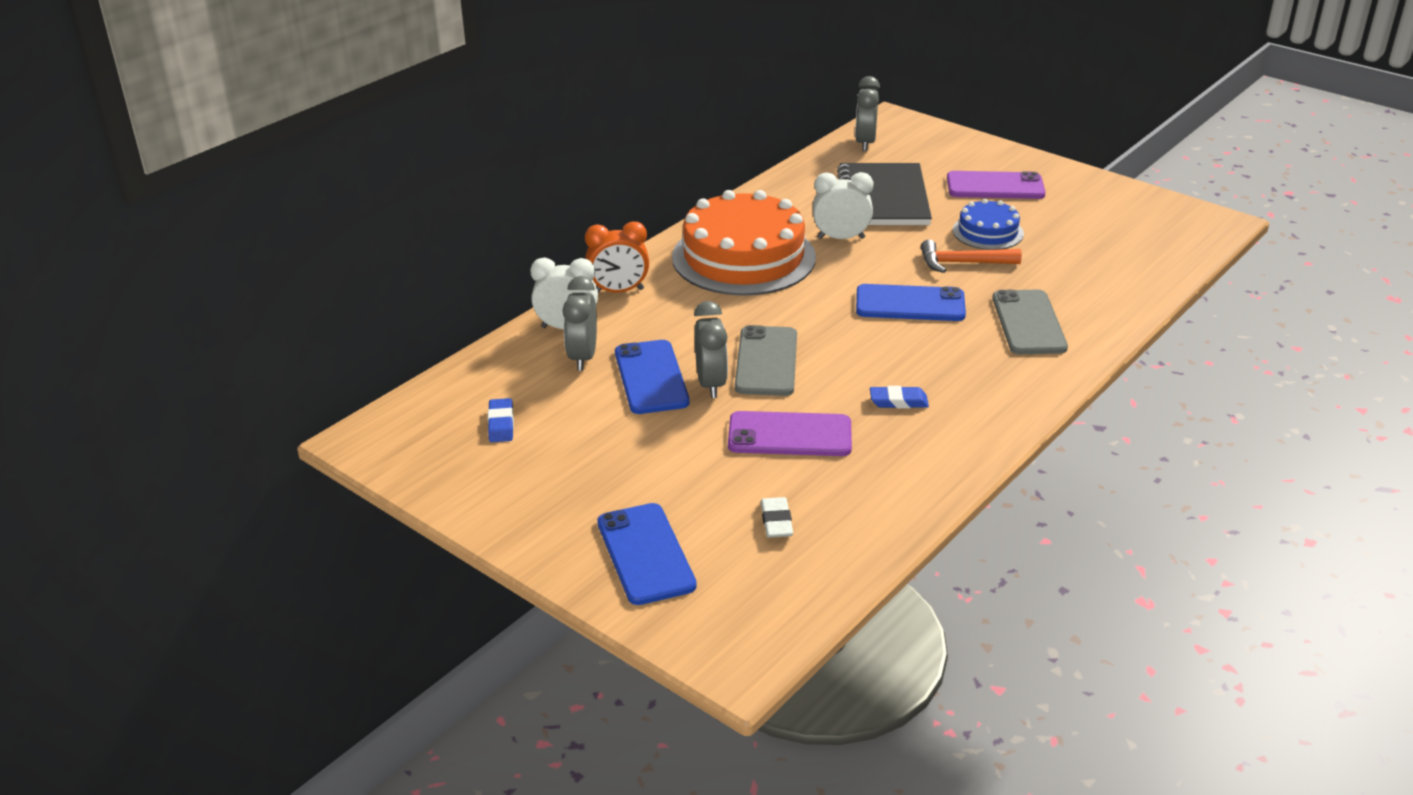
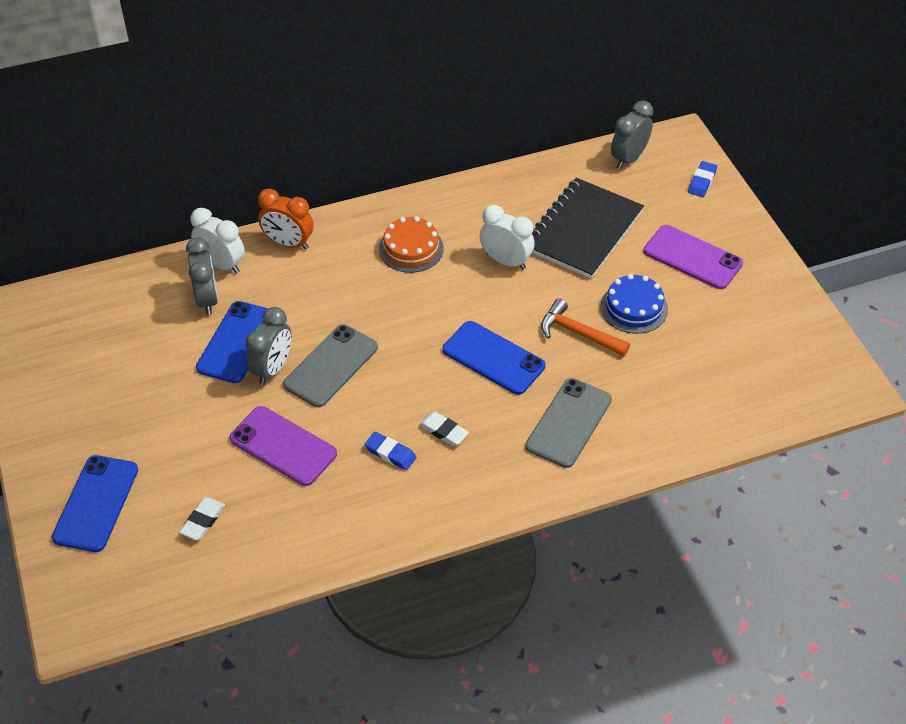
camera: 30 degrees right, 15 degrees up
(501, 424) = (103, 338): blue eraser -> blue eraser (702, 181)
(582, 357) = (207, 299): grey clock -> grey clock turned 135 degrees clockwise
(743, 257) = (411, 248): orange cake -> orange cake, size x0.50
(927, 368) = (443, 431): none -> white eraser

